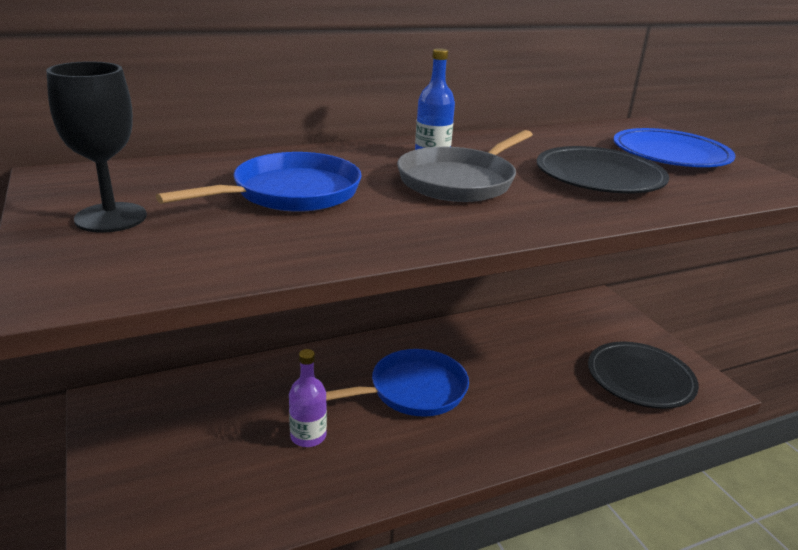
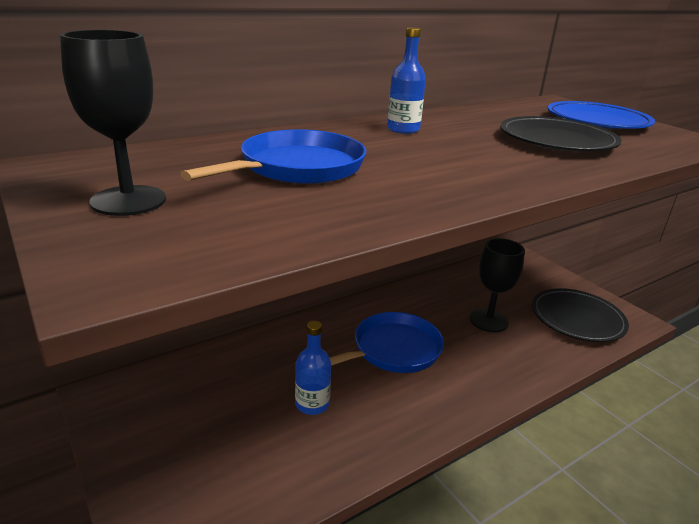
camera: 10 degrees left, 0 degrees up
(308, 436) = (312, 404): purple bottle -> blue bottle
(459, 181) = (443, 150): grey pan -> none
(533, 370) = (488, 320): none -> black goblet

